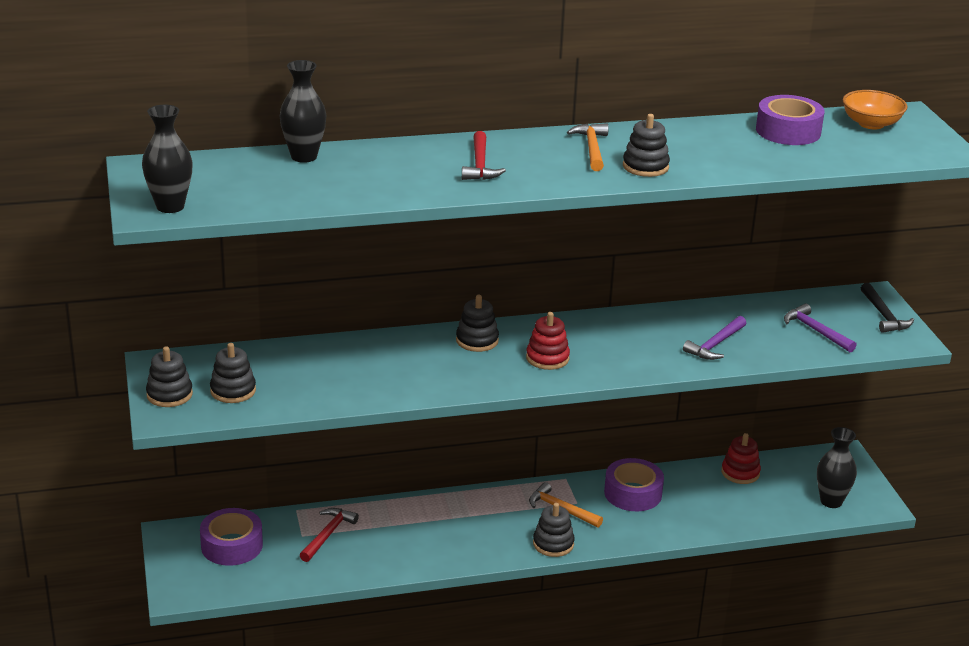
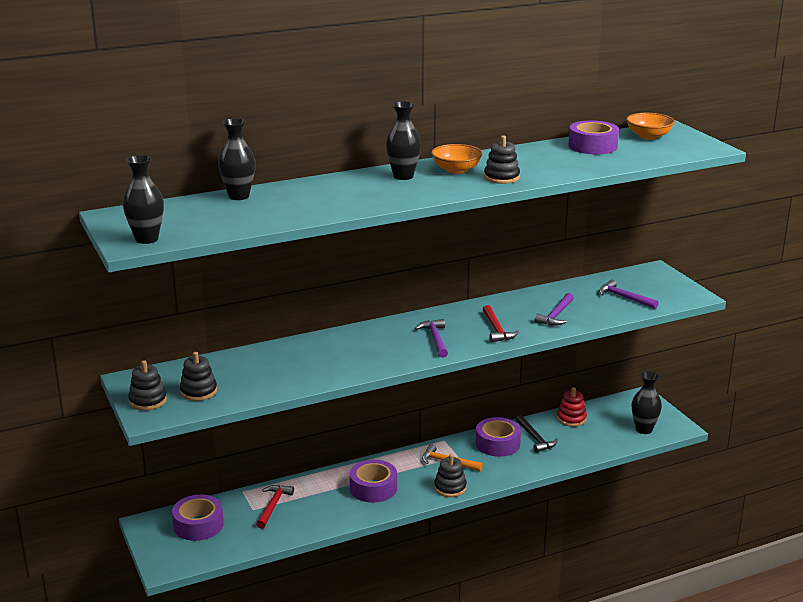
camera: 10 degrees left, 5 degrees down
(457, 530) = (373, 488): none -> purple tape
(477, 340) = (377, 333): black stacking toy -> none
(480, 165) = (377, 188): red hammer -> red hammer (496, 329)
(520, 150) = (403, 176): none -> black vase
(547, 358) = (435, 339): red stacking toy -> purple hammer
(592, 148) = (456, 170): orange hammer -> orange bowl
(883, 315) = (667, 282): black hammer -> black hammer (535, 438)

